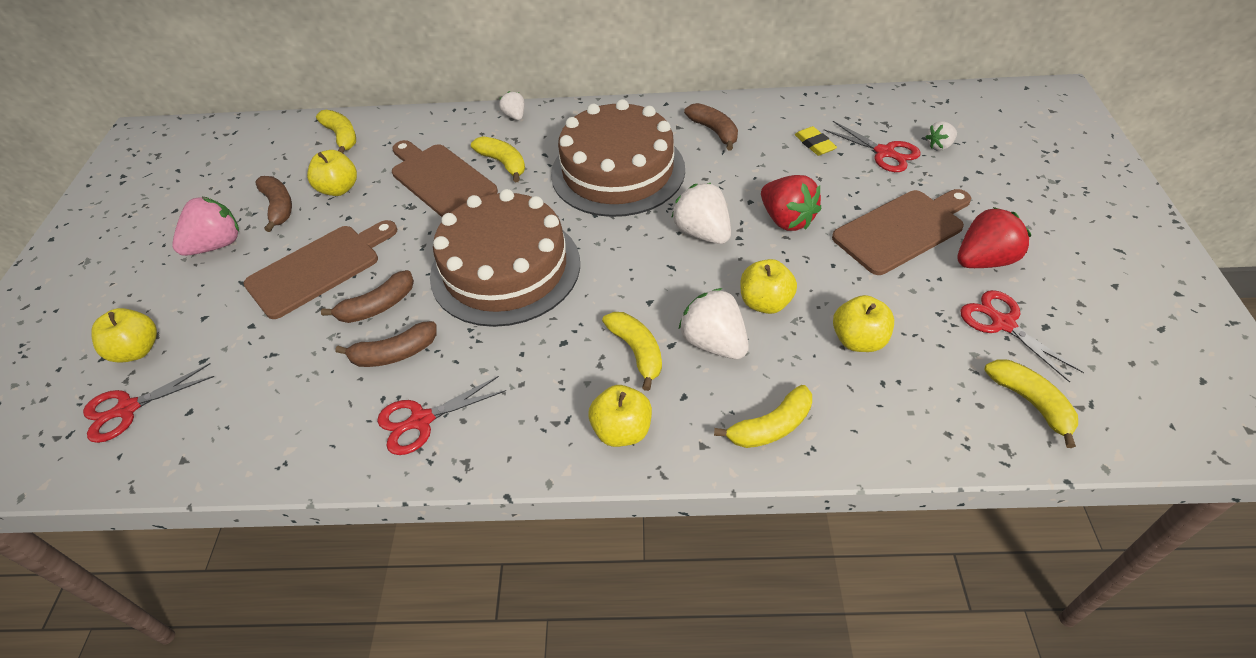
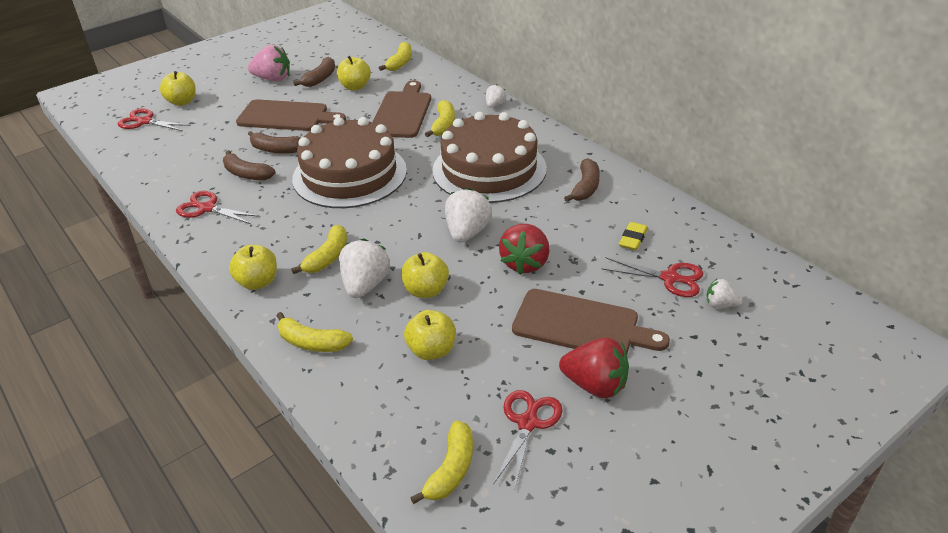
camera: 50 degrees right, 10 degrees down
(884, 152) = (669, 278): red scissors -> red scissors turned 75 degrees counterclockwise

